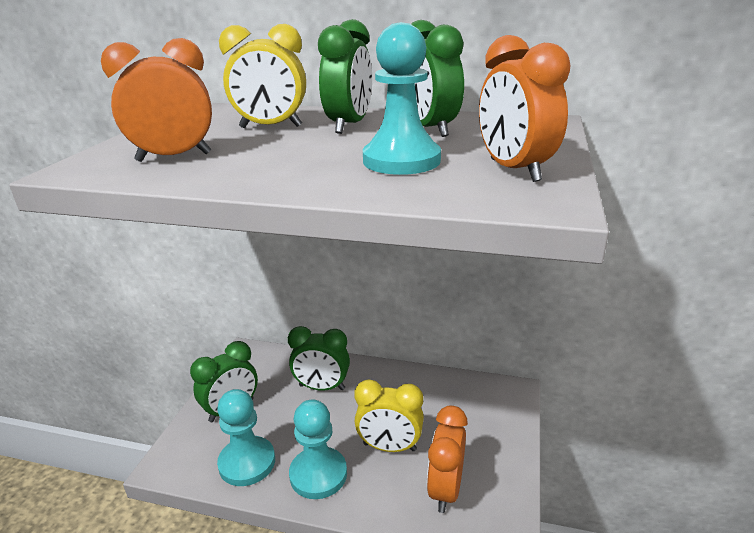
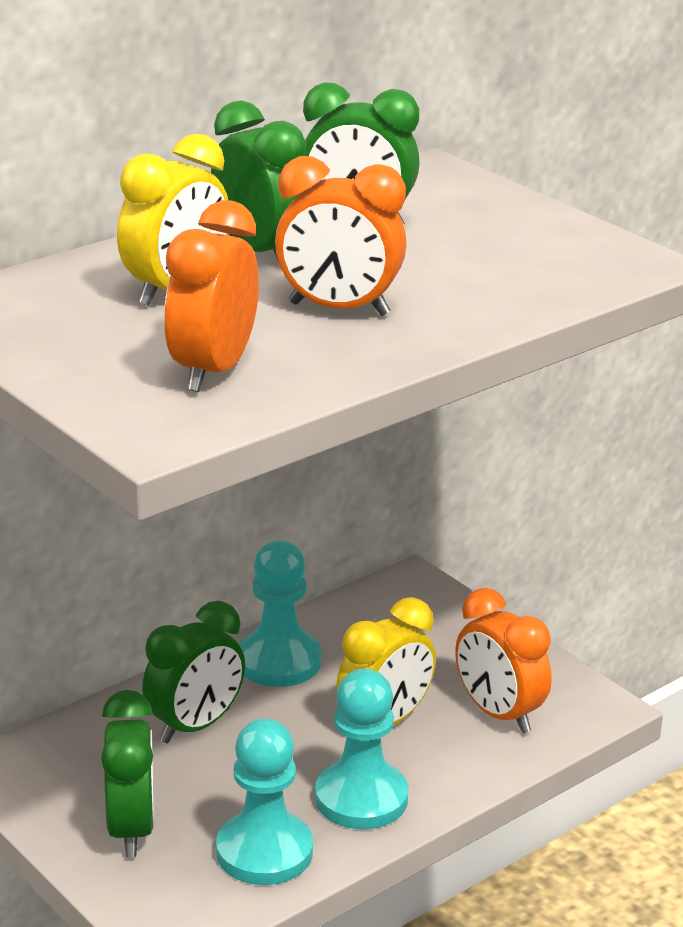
camera: 55 degrees left, 0 degrees up
(401, 160) = (441, 273): turquoise pawn -> turquoise pawn (279, 661)
(514, 170) = (552, 243): orange clock -> orange clock (339, 309)

